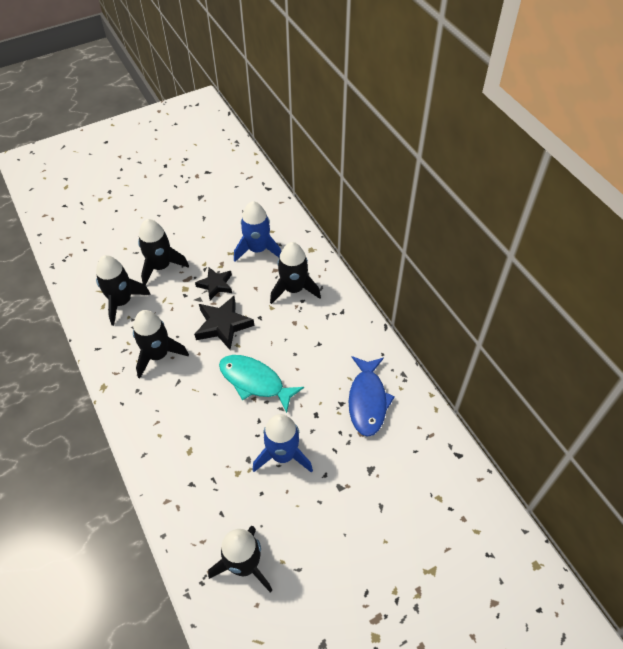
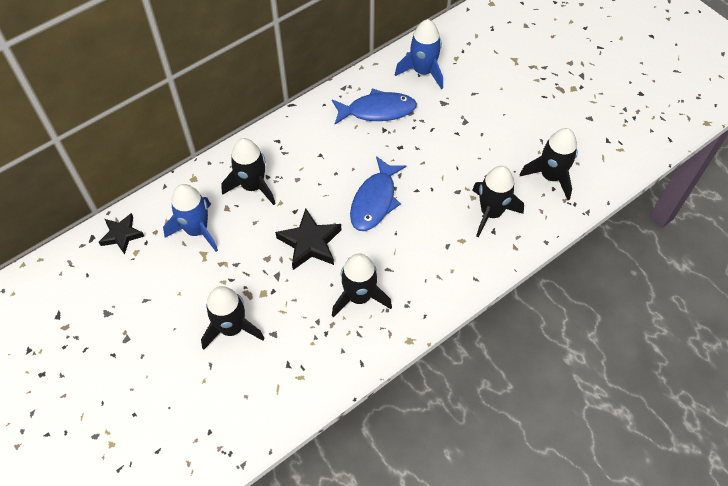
camera: 100 degrees left, 5 degrees up
(122, 302) = (291, 357): black rocket -> black rocket (491, 213)
(215, 285) = (255, 262): black star -> black star (122, 235)
(255, 381) = (375, 201): turquoise fish -> blue fish
(283, 455) = (446, 165): blue rocket -> blue rocket (423, 71)

